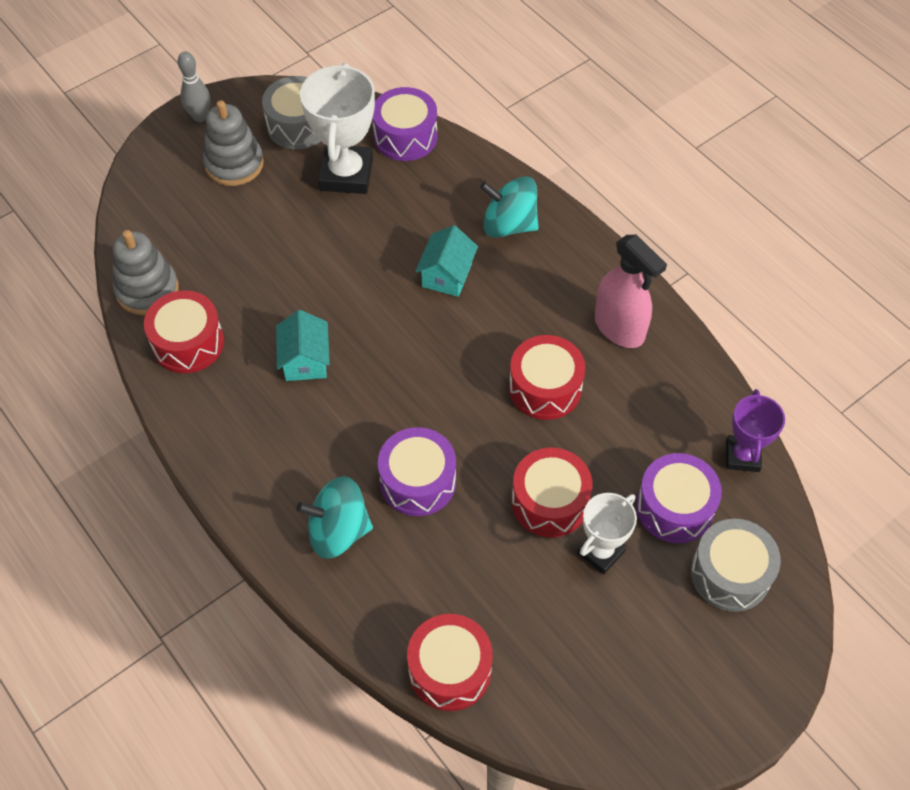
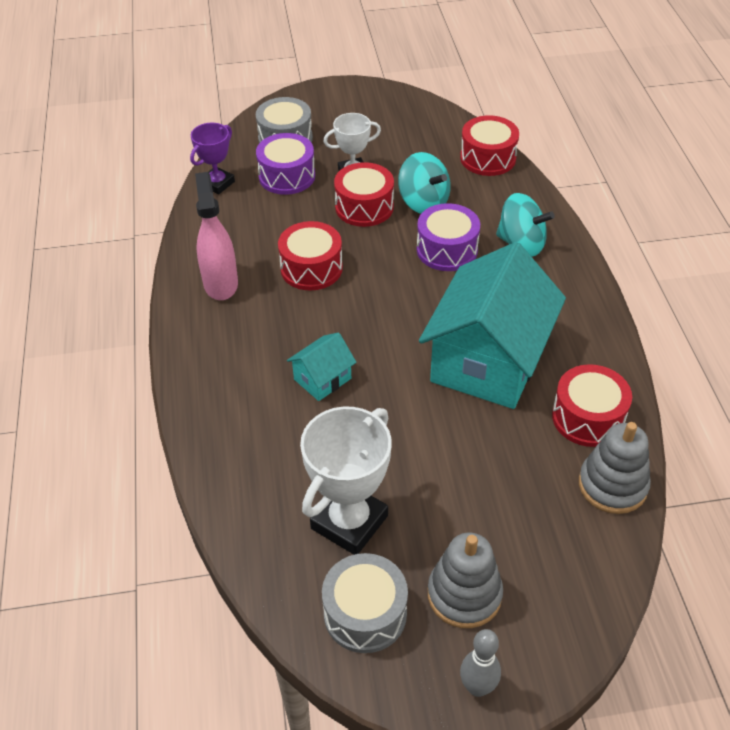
camera: 150 degrees left, 10 degrees down
(305, 360) = (488, 361): turquoise house -> turquoise house, size x2.29
(405, 136) = (258, 539): purple drum -> none
(509, 225) = (234, 399): turquoise spinning top -> turquoise spinning top (423, 203)

